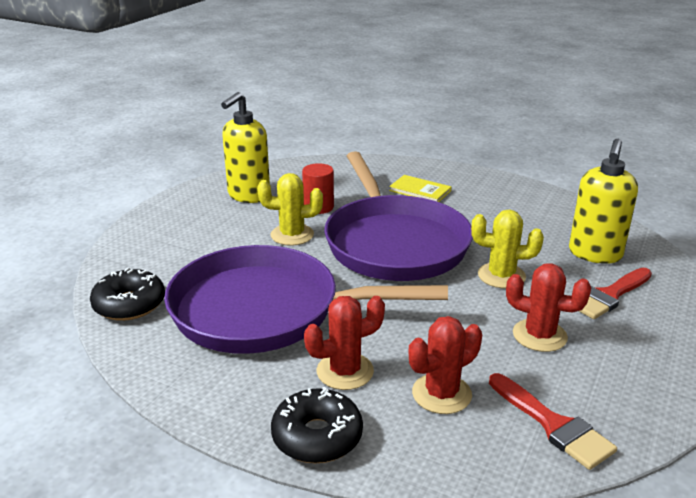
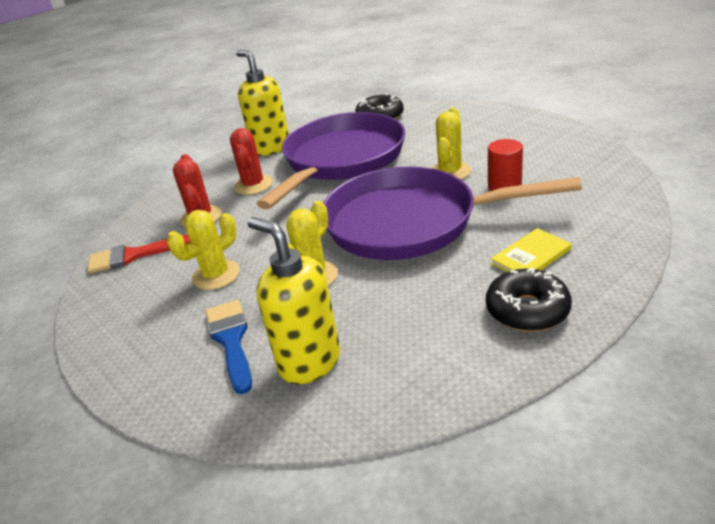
camera: 115 degrees right, 5 degrees up
(248, 196) = (542, 152): yellow soap dispenser -> yellow soap dispenser (271, 148)
(317, 436) = (210, 174): black donut -> black donut (527, 310)
(539, 335) = (216, 275): red cactus -> yellow cactus
(608, 296) = (231, 340): red brush -> blue brush

